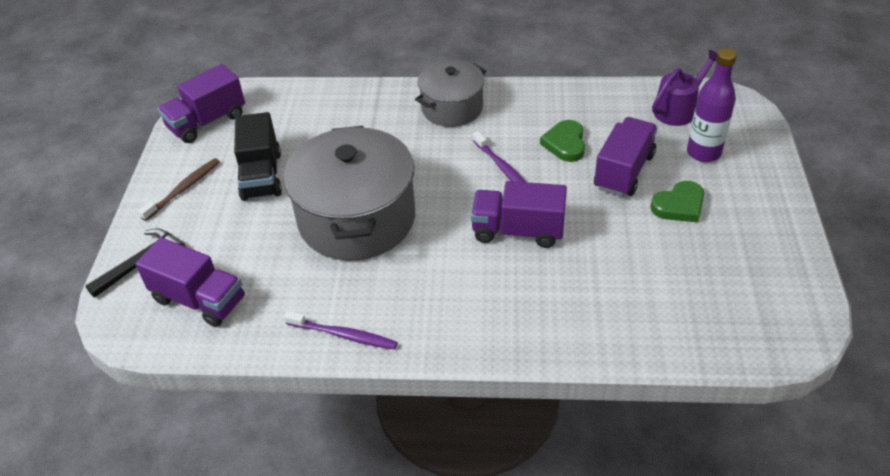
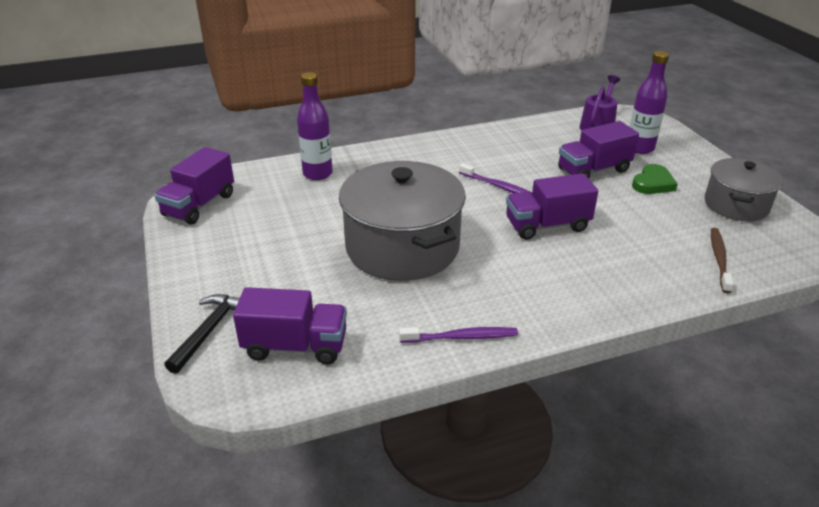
camera: 25 degrees left, 10 degrees down
(184, 189) = (213, 261): brown toothbrush -> brown toothbrush (719, 259)
(261, 176) = (286, 234): black truck -> none
(333, 109) = (317, 174): none -> purple bottle
(452, 108) = (422, 155): grey pot -> grey pot (736, 205)
(565, 144) = (534, 161): green heart -> none
(623, 171) = (593, 170): purple truck -> purple truck turned 120 degrees counterclockwise

